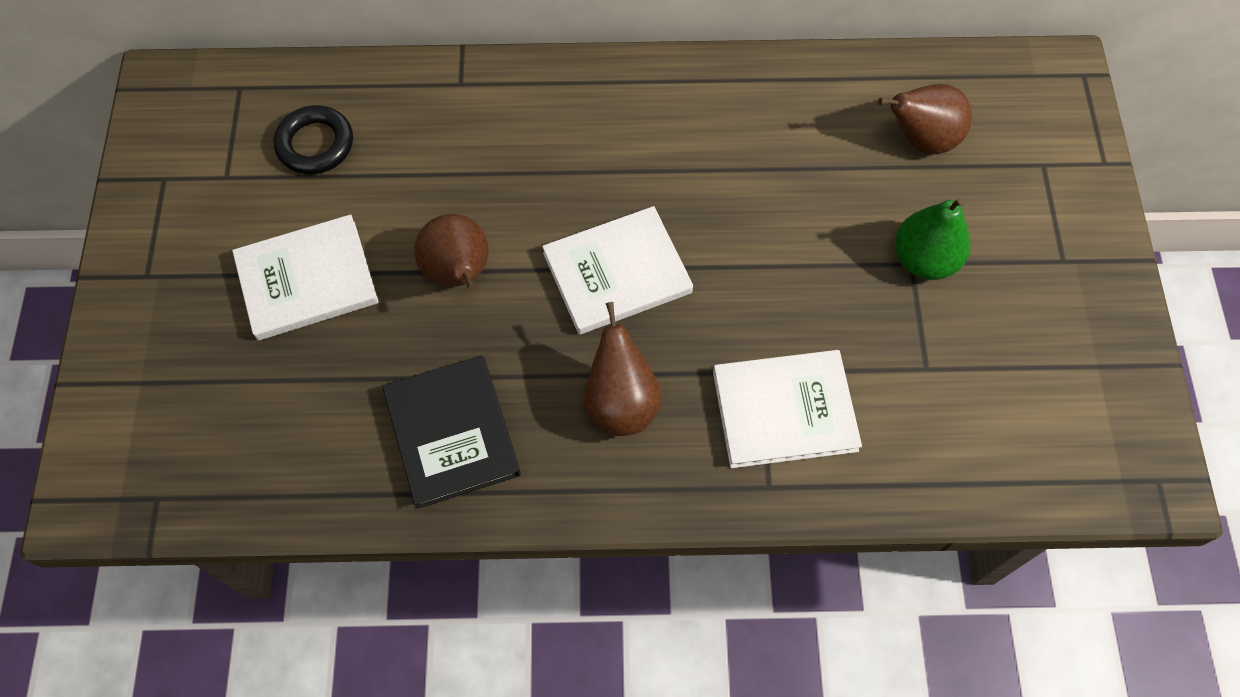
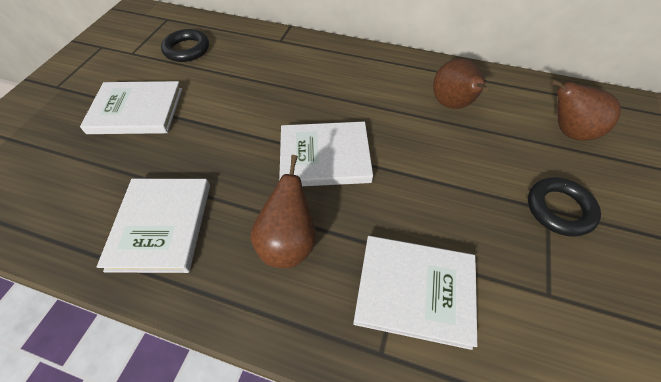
camera: 20 degrees right, 10 degrees down
(452, 433) = (161, 225): black book -> white book
(459, 273) = (224, 130): brown pear -> brown pear (452, 105)
(924, 259) = (559, 209): green pear -> black ring

